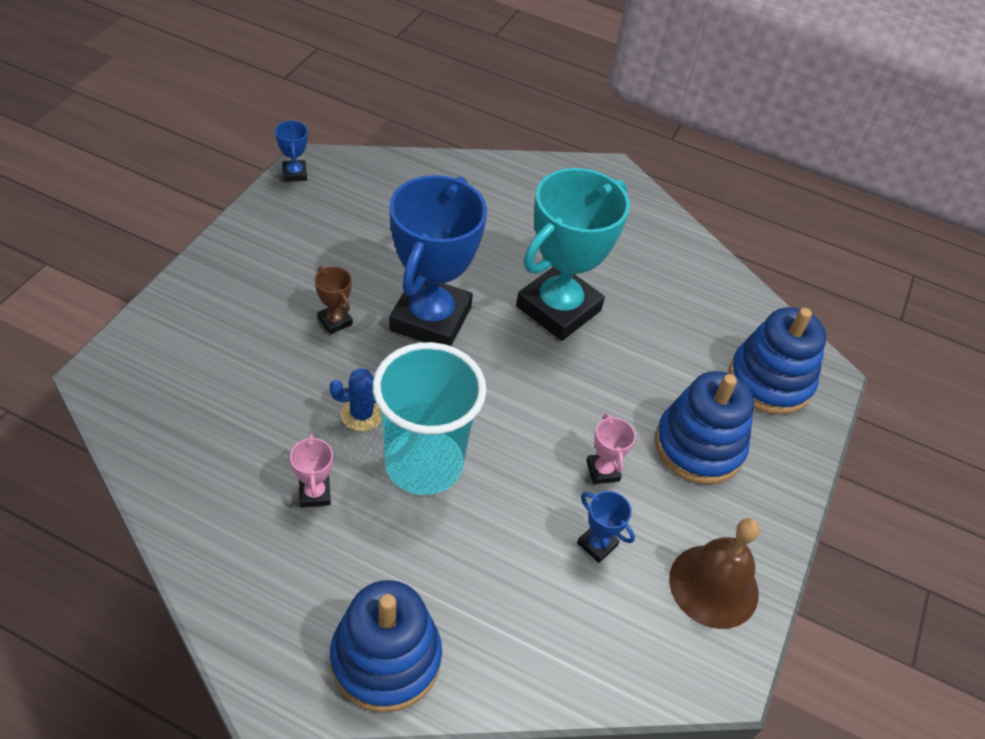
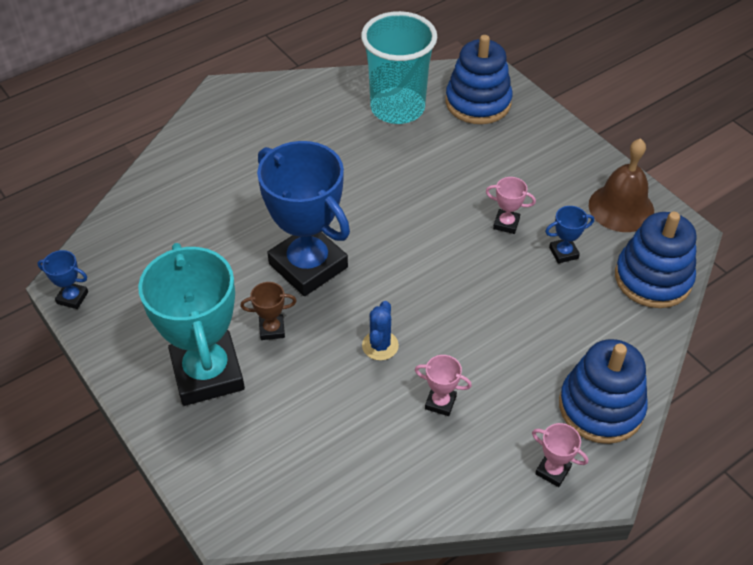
camera: 55 degrees left, 0 degrees up
(272, 634) = (553, 471): none -> pink trophy
(423, 464) = (448, 324): turquoise cup -> turquoise cup (397, 108)
(558, 308) = (345, 184): turquoise trophy -> turquoise trophy (207, 373)
(698, 446) = (512, 164): blue stacking toy -> blue stacking toy (653, 278)

